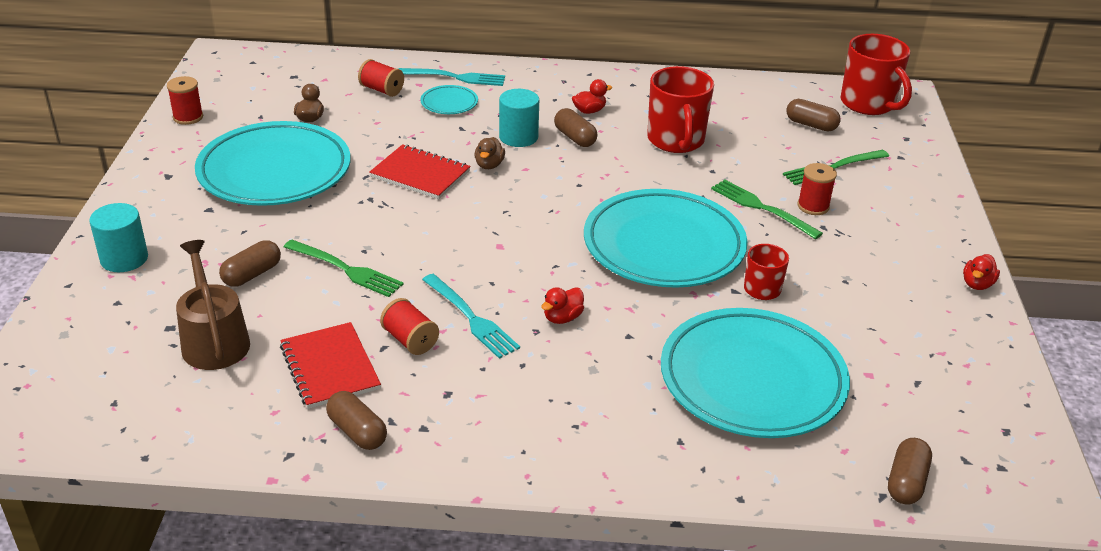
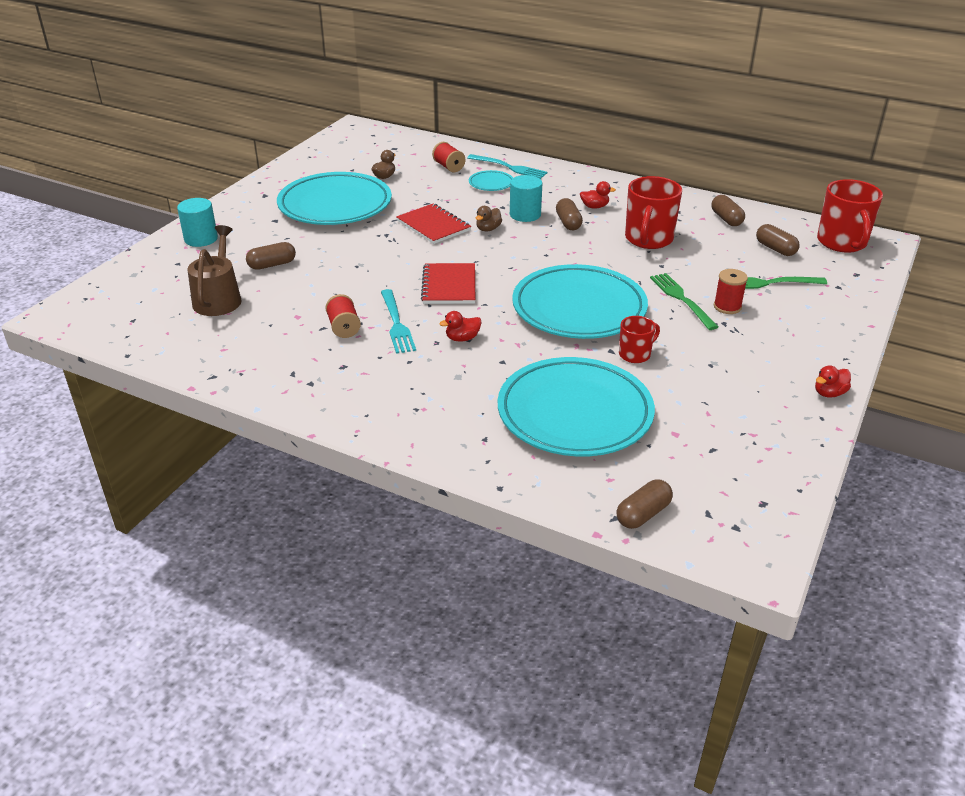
camera: 25 degrees right, 0 degrees up
(188, 117) = (304, 162): red spool -> none
(330, 367) = (278, 331): red notebook -> red notebook (449, 285)
(346, 269) = (335, 275): green fork -> none
(357, 432) = (266, 374): brown capsule -> brown capsule (726, 219)

